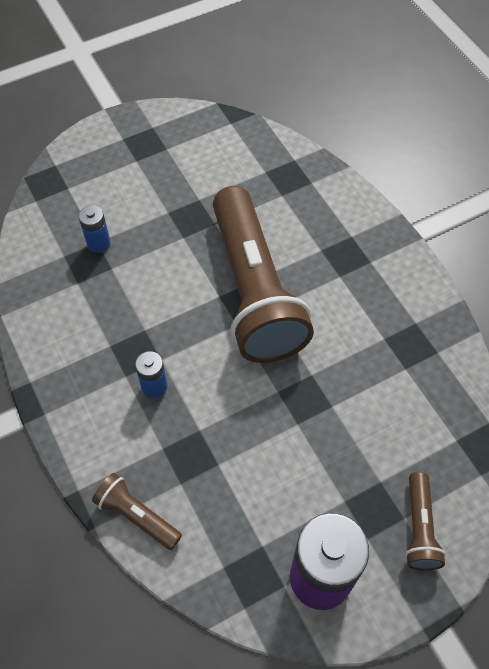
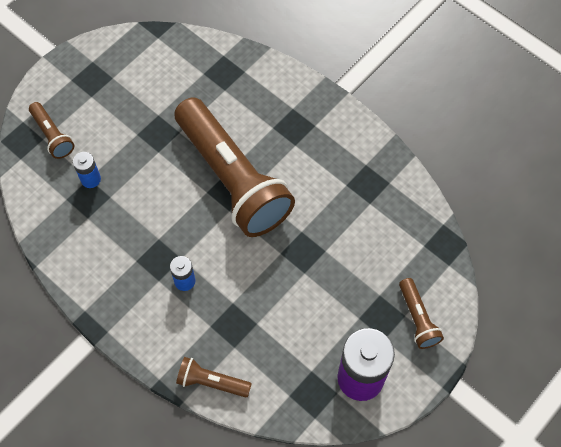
camera: 20 degrees left, 5 degrees up
(79, 187) = (52, 136): none -> brown flashlight

